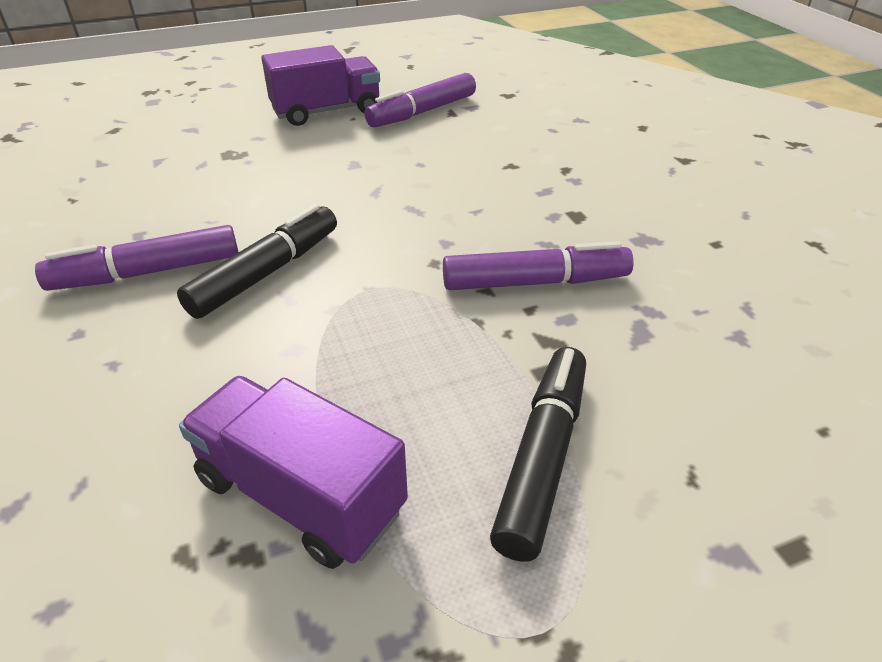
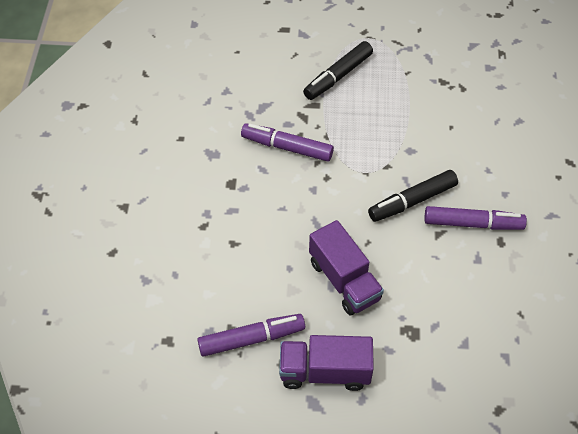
camera: 155 degrees left, 15 degrees up
(301, 494) = (423, 92): purple truck -> purple truck (344, 280)

